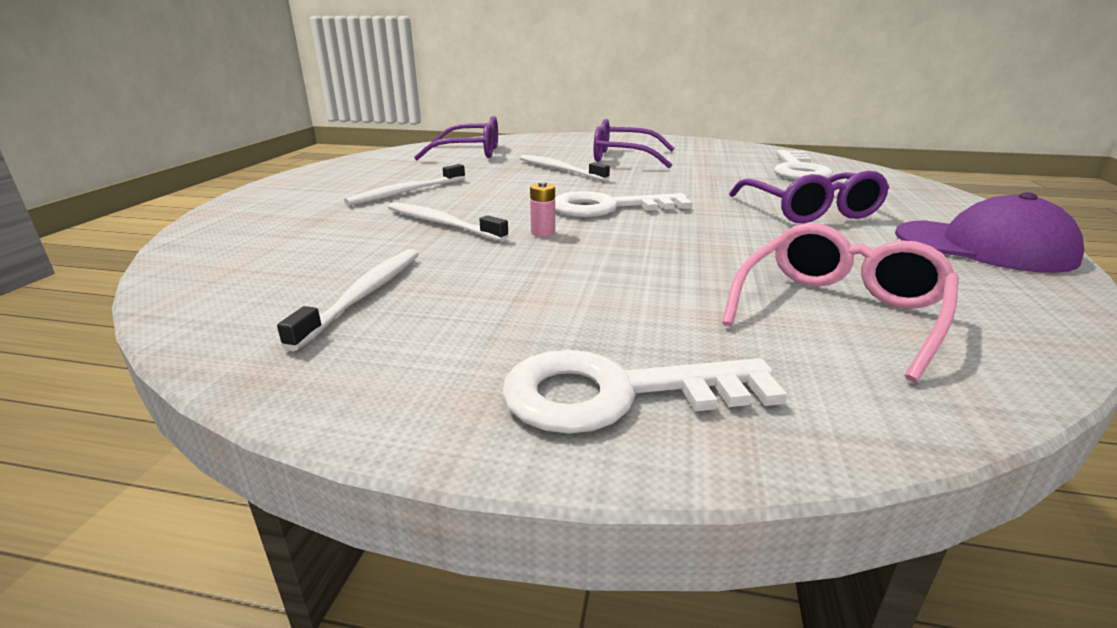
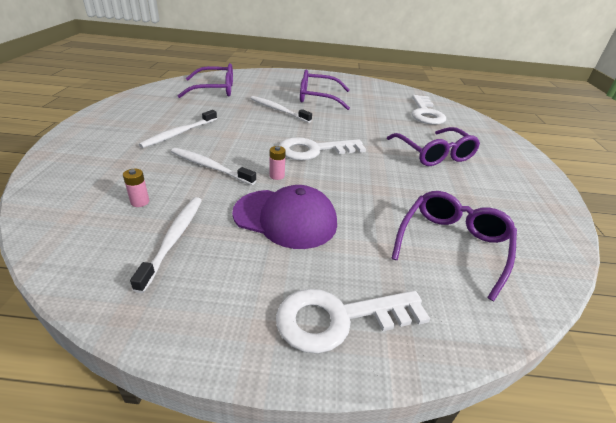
camera: 10 degrees left, 10 degrees up
(327, 257) = (140, 202): none -> pink battery
(839, 310) = (453, 244): pink glasses -> purple glasses
(983, 246) = (527, 186): purple cap -> purple cap (285, 218)

